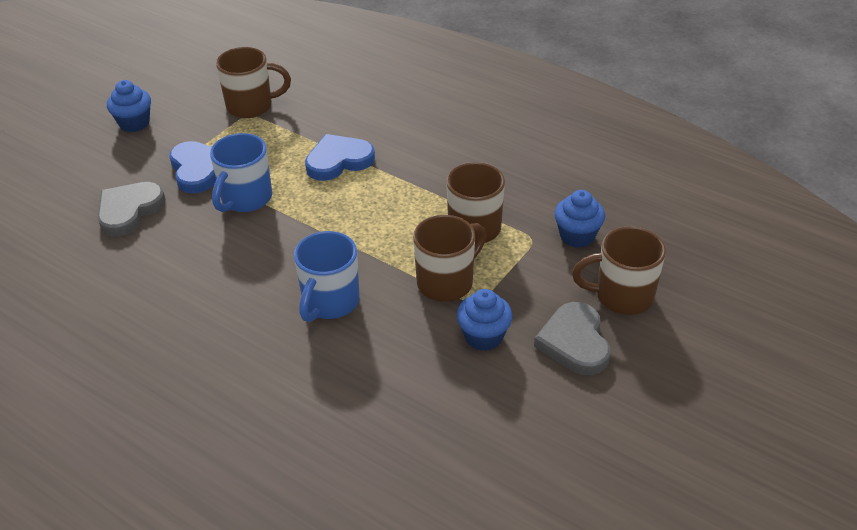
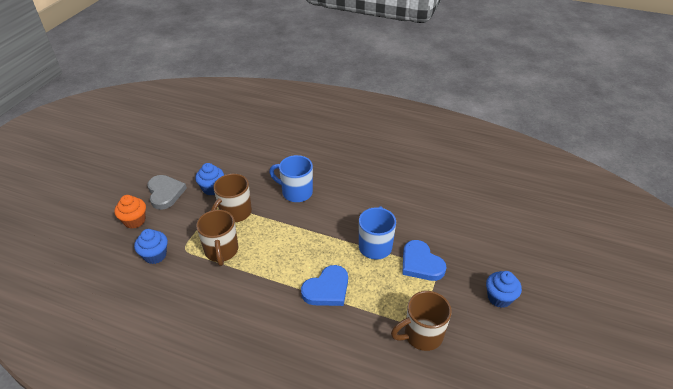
camera: 165 degrees right, 0 degrees up
(129, 211) = (441, 225): grey heart -> none
(330, 302) = (296, 192): blue mug -> blue mug turned 75 degrees counterclockwise
(622, 296) = (135, 221): brown mug -> orange cupcake

